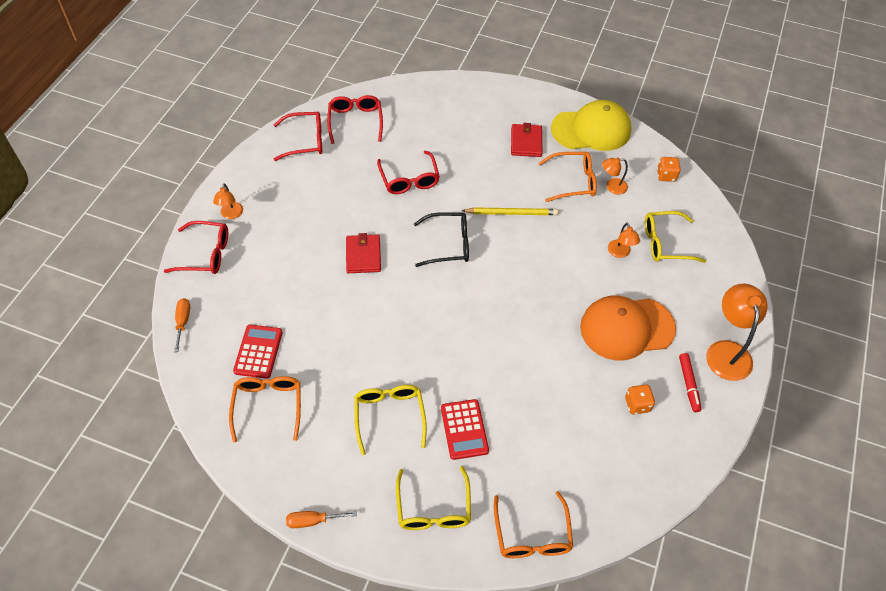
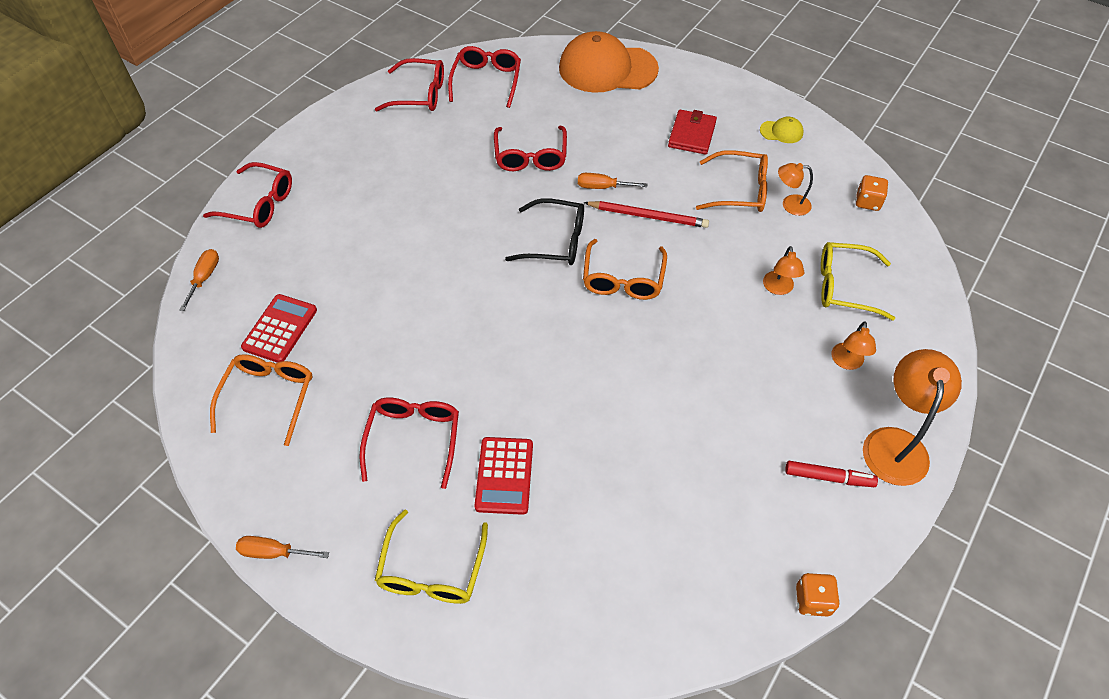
camera: 15 degrees right, 0 degrees up
(231, 214) = (304, 164): orange lamp -> orange lamp (847, 362)
(363, 255) = (445, 237): red wallet -> none
(389, 416) = (414, 439): yellow glasses -> red glasses
(471, 195) = (602, 187): none -> orange screwdriver
(511, 213) = (648, 216): yellow pencil -> red pencil
(532, 535) = (552, 636): orange glasses -> orange glasses (623, 279)
(591, 130) = (781, 132): yellow cap -> yellow cap, size x0.41
(626, 328) = (761, 386): orange cap -> orange cap (607, 69)
(637, 404) = (748, 490): orange dice -> orange dice (812, 600)
(688, 384) = (828, 477): red marker -> red marker turned 90 degrees counterclockwise

